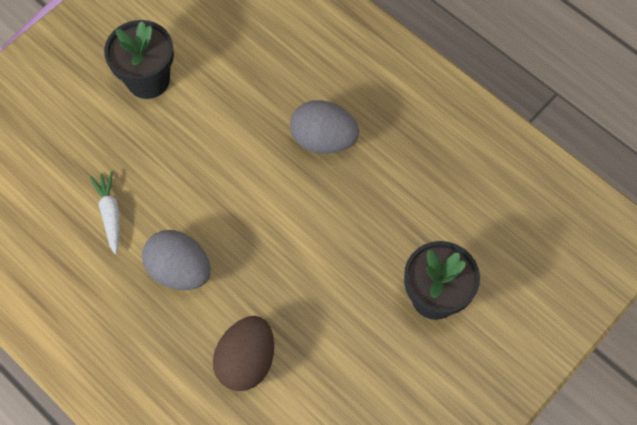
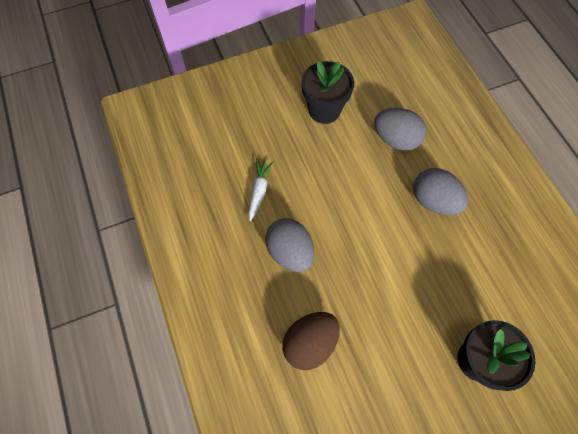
camera: 25 degrees right, 0 degrees up
(250, 82) = (395, 139): none -> grey egg

